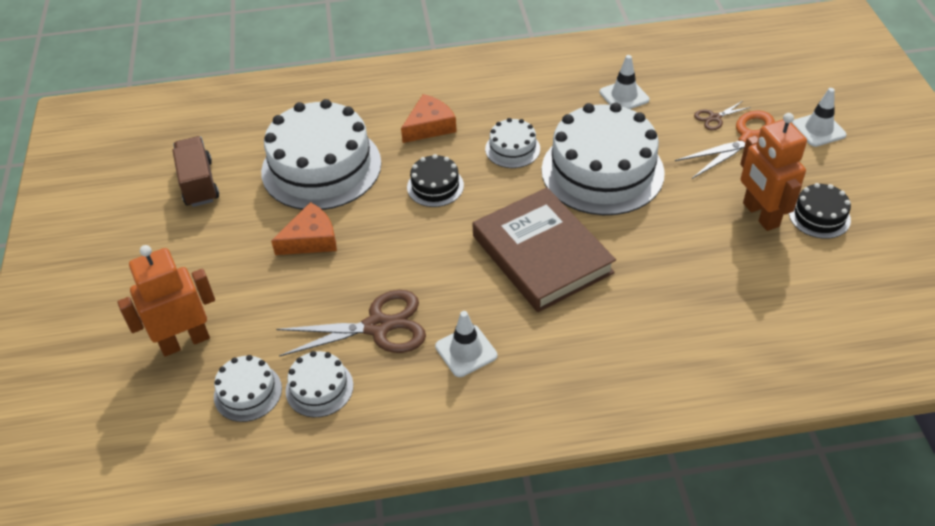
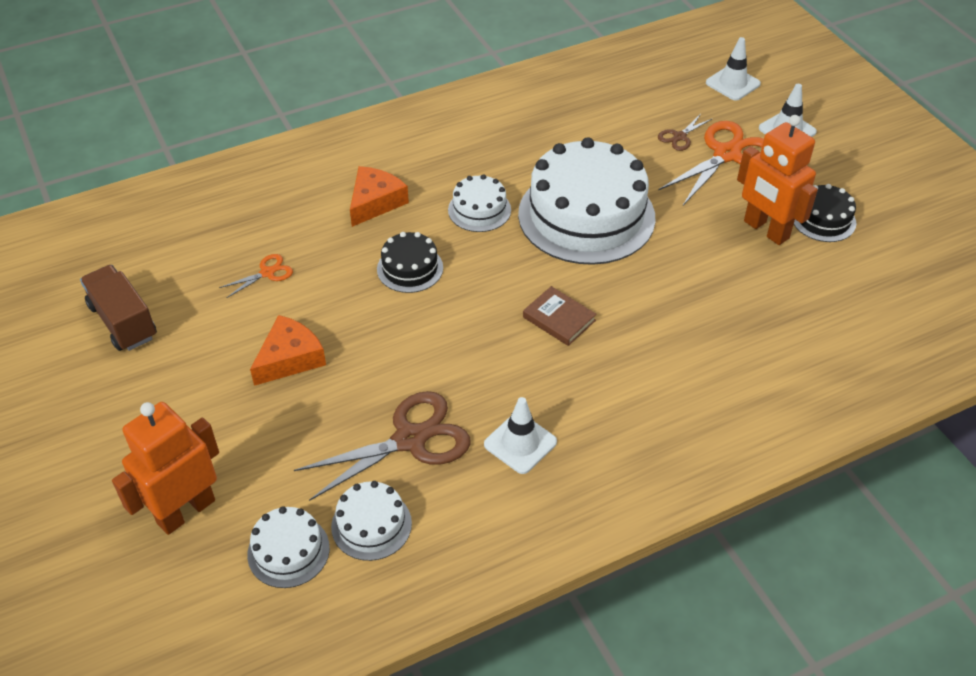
camera: 20 degrees left, 0 degrees up
(321, 167) = (267, 273): white cake -> orange scissors
(542, 254) = (559, 319): brown book -> brown book, size x0.43
(624, 96) = (576, 130): white traffic cone -> white traffic cone (732, 83)

